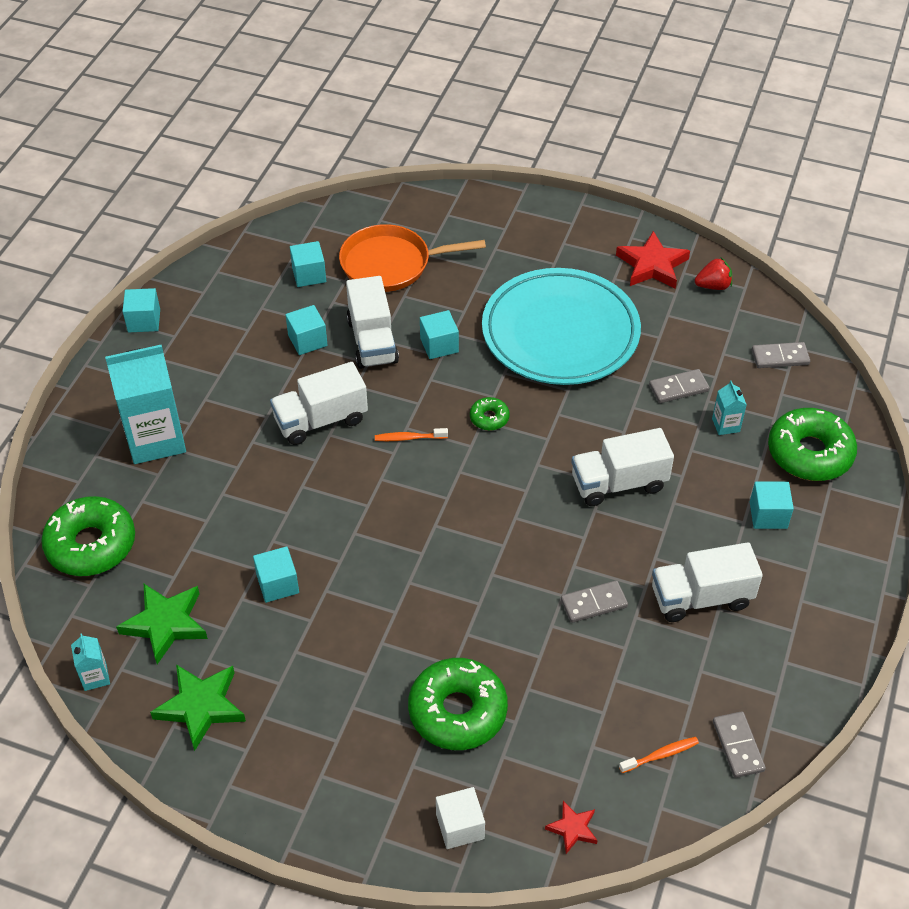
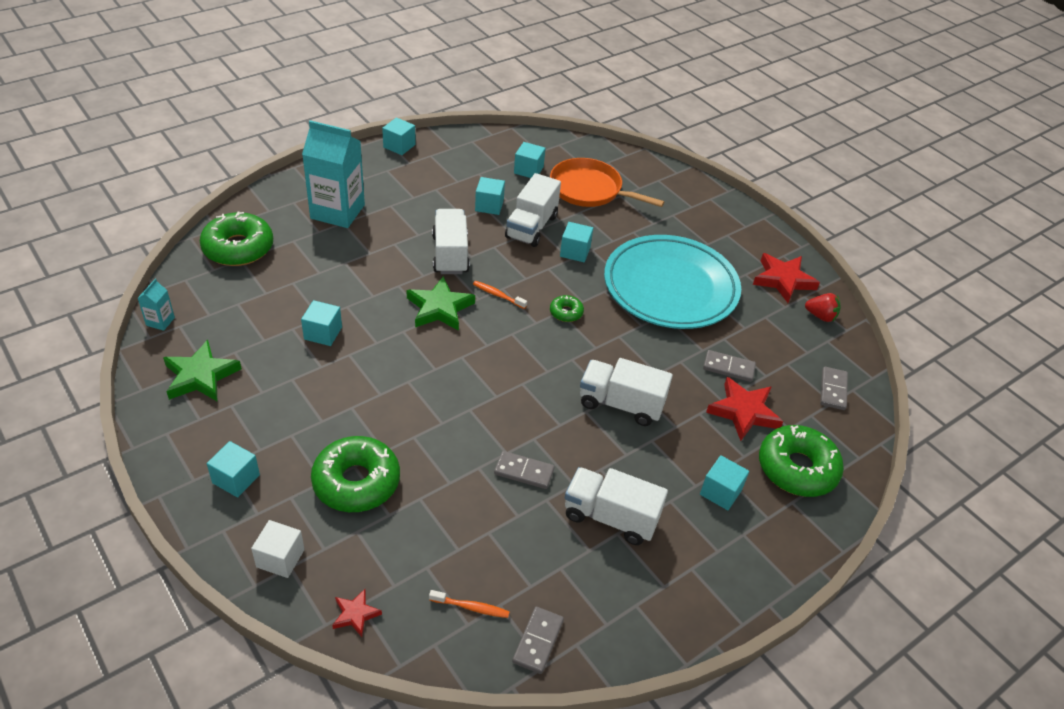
camera: 30 degrees right, 5 degrees down
(165, 624) = (232, 316): green star -> green star (439, 308)
(321, 420) = (450, 254): white truck -> white truck turned 75 degrees clockwise
(344, 783) = (236, 479): none -> turquoise cube
(725, 425) = (743, 412): turquoise carton -> red star
(780, 357) = (833, 390): grey domino -> grey domino turned 75 degrees clockwise

